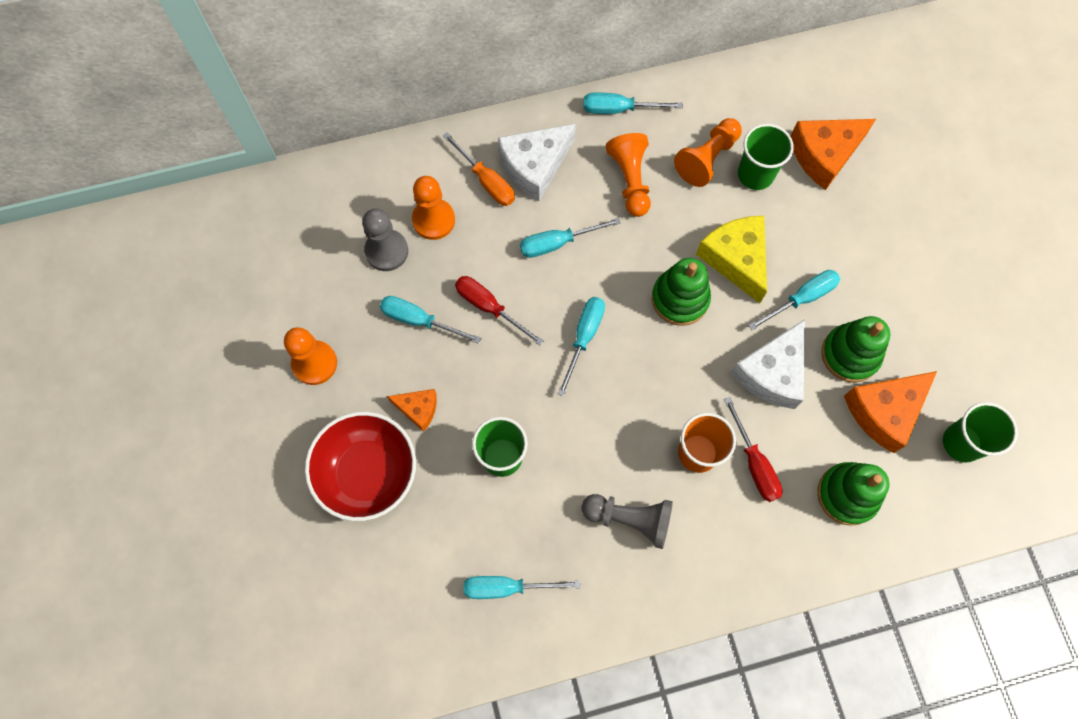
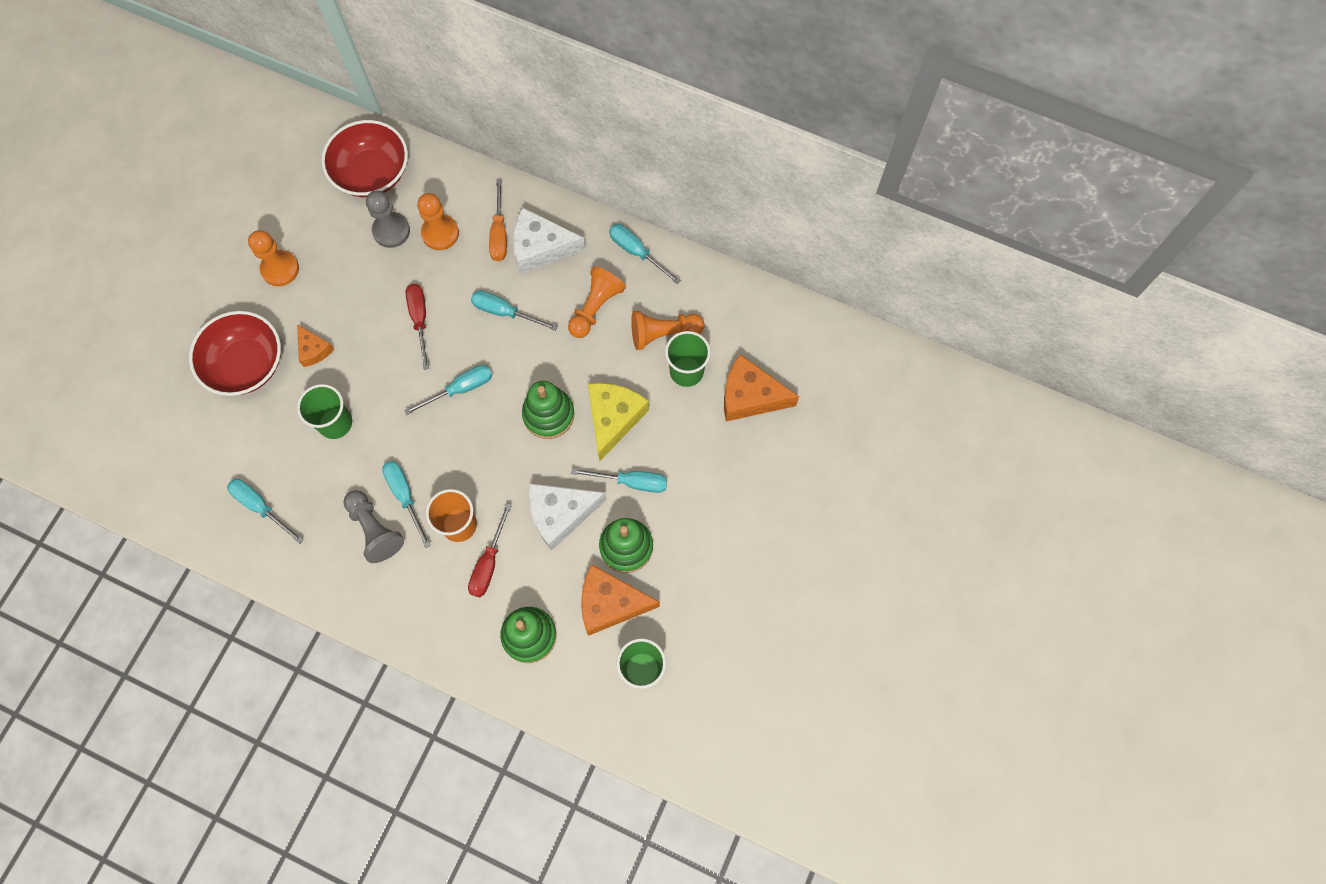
camera: 40 degrees right, 0 degrees up
(319, 215) = (372, 173): none -> red bowl
(419, 320) = (368, 293): turquoise screwdriver -> turquoise screwdriver (405, 496)

